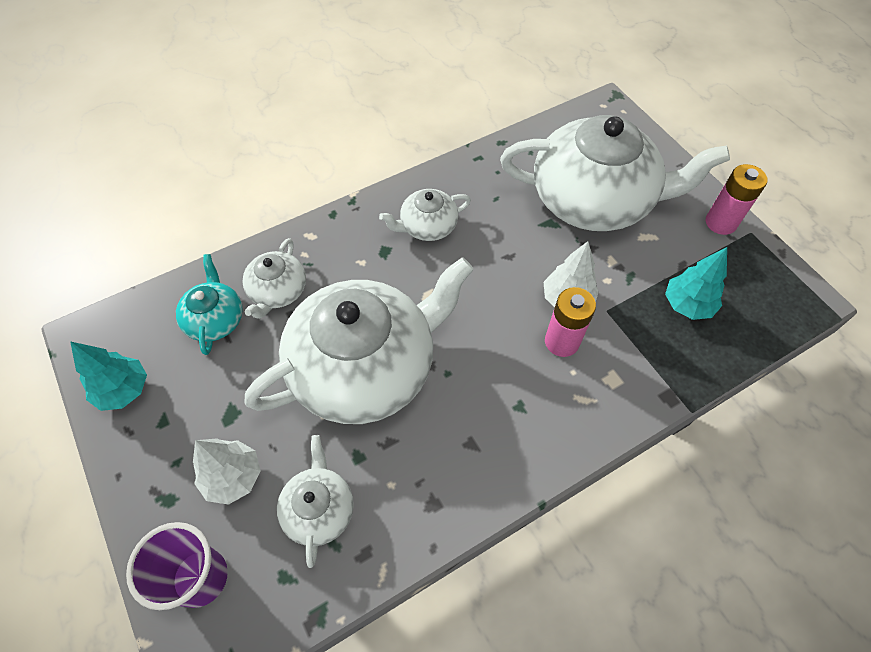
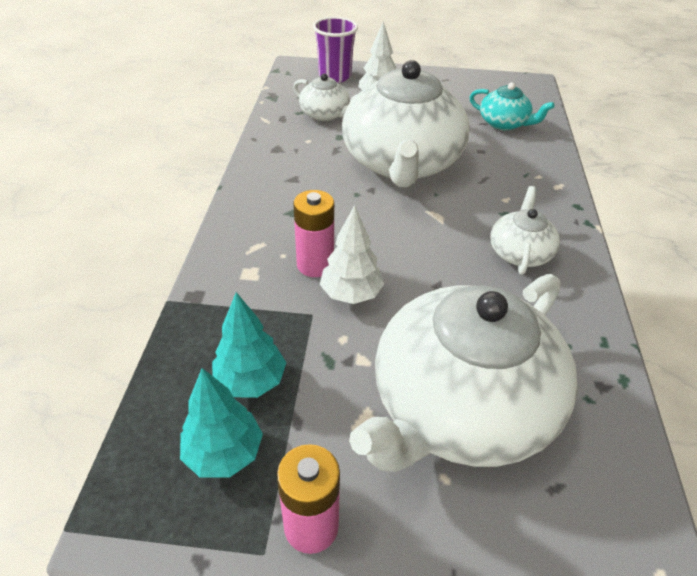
camera: 125 degrees right, 15 degrees down
(124, 390) = (475, 84): turquoise tree -> turquoise tree (224, 453)
(278, 291) = (508, 153): white teapot -> none

